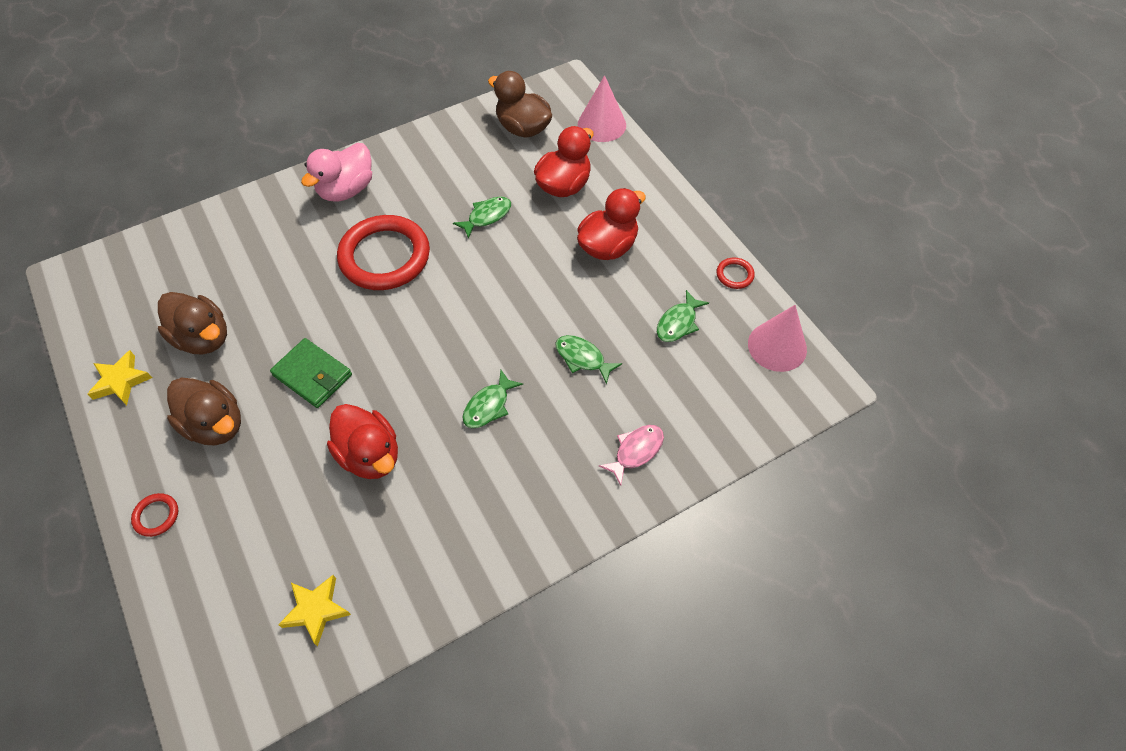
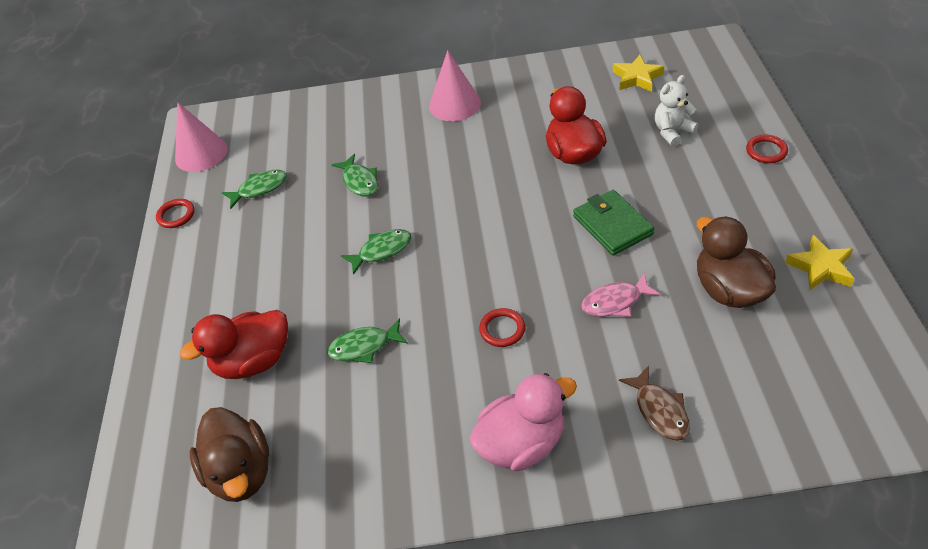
camera: 150 degrees left, 10 degrees down
(215, 424) = (714, 205): brown duck -> none
(255, 233) = (659, 410): none -> brown fish
(263, 518) = (672, 132): none -> white teddy bear
(385, 256) = (502, 329): red ring -> red ring, size x0.41
(489, 406) = (459, 165): green fish -> green fish (381, 251)
(601, 124) = (142, 441): pink cone -> pink cone (454, 104)
(608, 246) = (263, 273): red duck -> none
(636, 451) = (364, 113): pink fish -> pink fish (615, 302)

